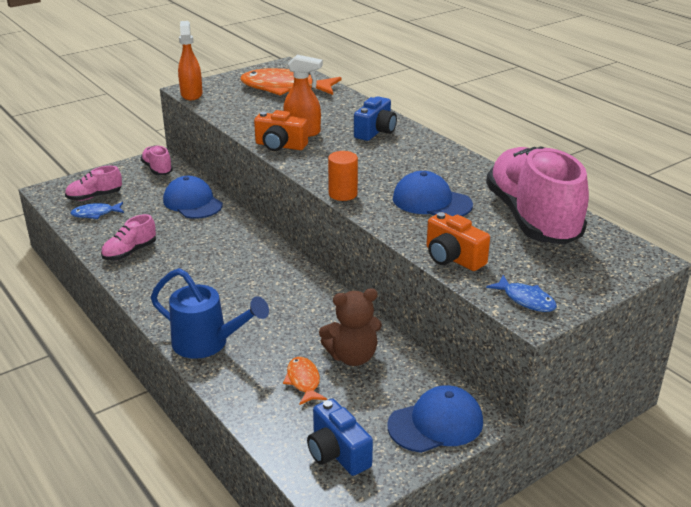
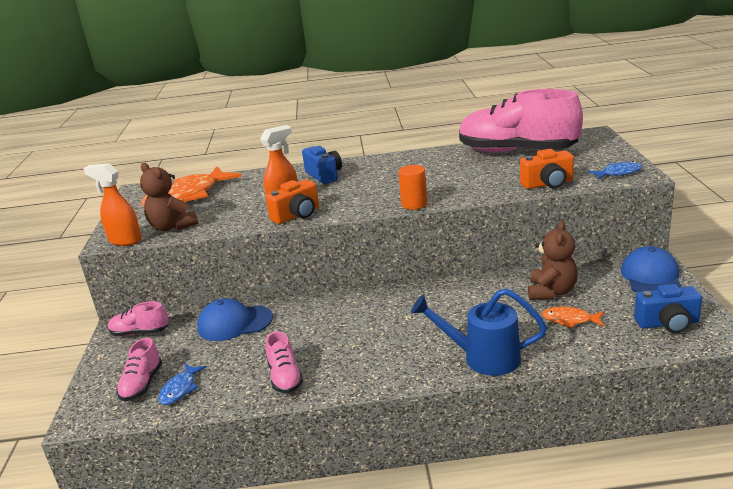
camera: 55 degrees left, 5 degrees down
(207, 343) = (483, 358): blue watering can -> blue watering can turned 135 degrees counterclockwise
(225, 103) = (172, 227): none -> brown teddy bear
(431, 201) = (461, 176): blue cap -> none

